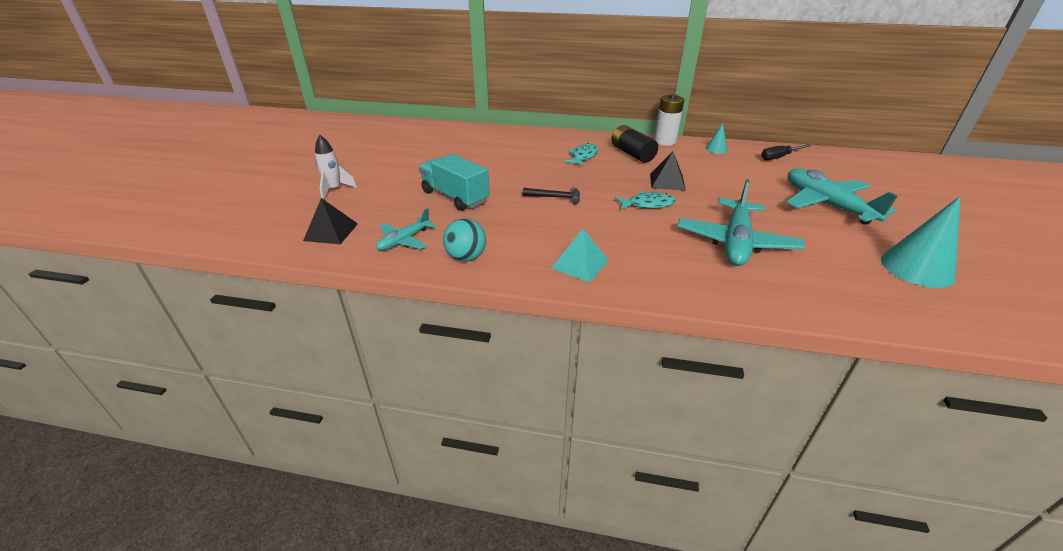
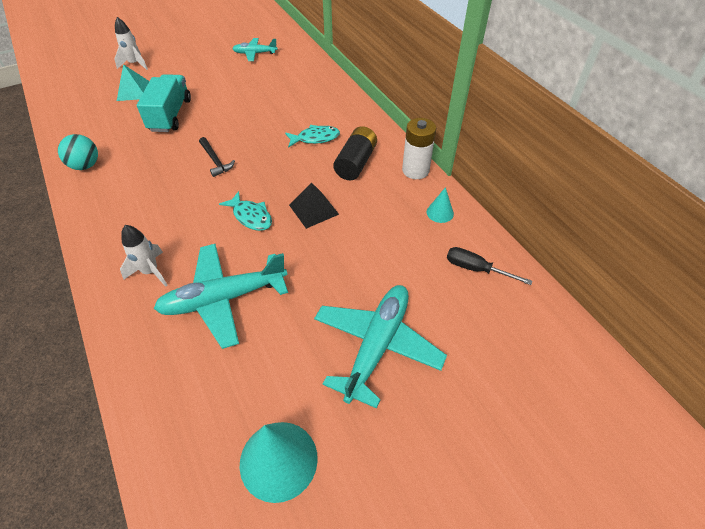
camera: 50 degrees right, 15 degrees up
(331, 232) = (78, 96): black pyramid -> none
(404, 240) = (88, 129): turquoise plane -> turquoise plane (255, 53)
(580, 264) = (114, 222): turquoise pyramid -> turquoise pyramid (134, 91)
(671, 264) = (150, 272): none -> white rocket

